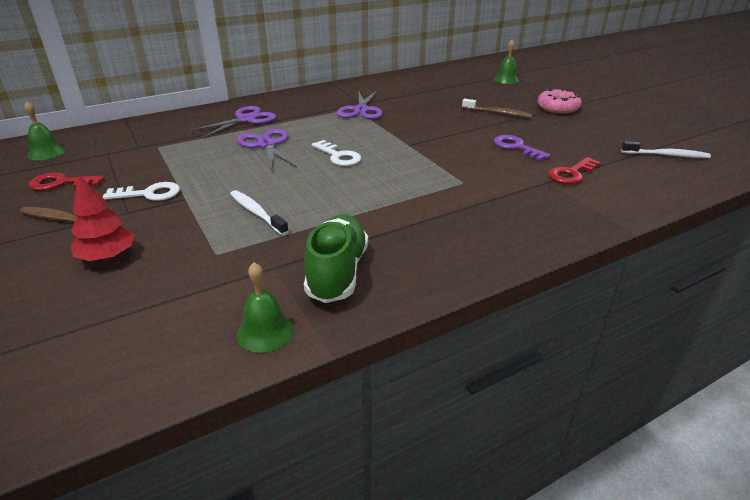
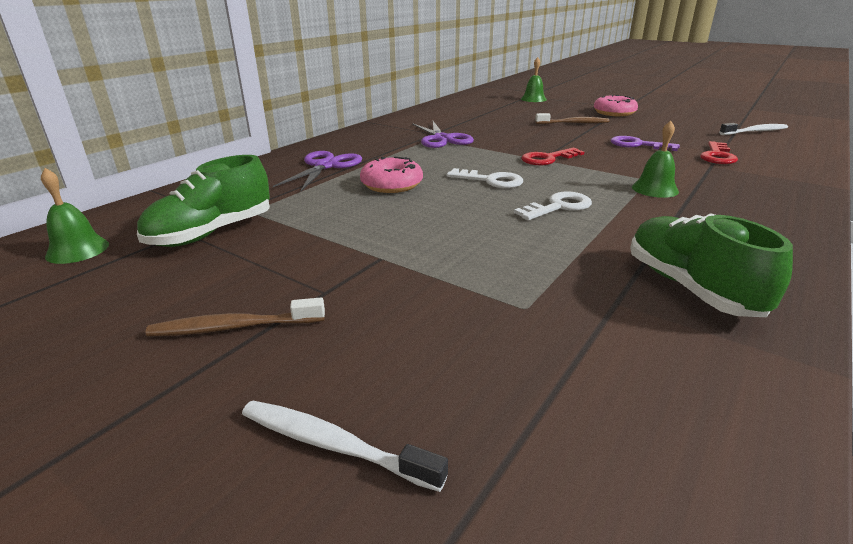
camera: 25 degrees left, 5 degrees down
(61, 183) = (161, 282): red key -> red key (547, 159)
(108, 256) = (384, 355): red tree -> none
(119, 157) = (212, 233): none -> green shoe
(149, 194) = (323, 264): white key -> white key (558, 207)
(257, 213) = (497, 252): white toothbrush -> white toothbrush (334, 445)
(265, 332) = (738, 377): green bell -> green bell (655, 189)
(266, 145) = (392, 184): purple scissors -> pink donut

